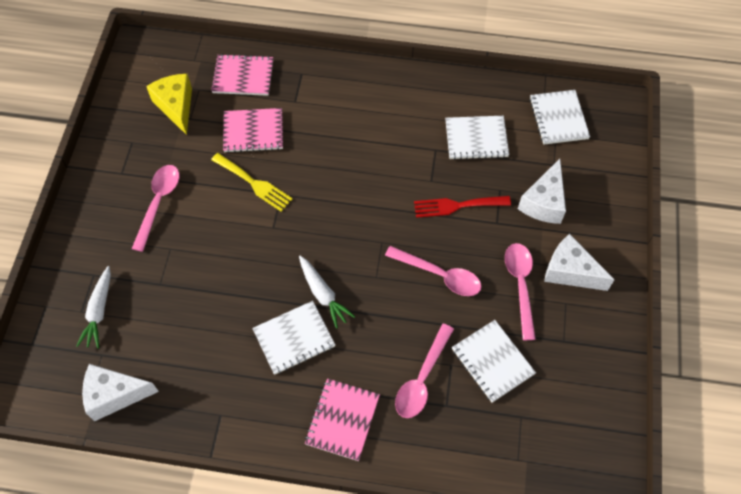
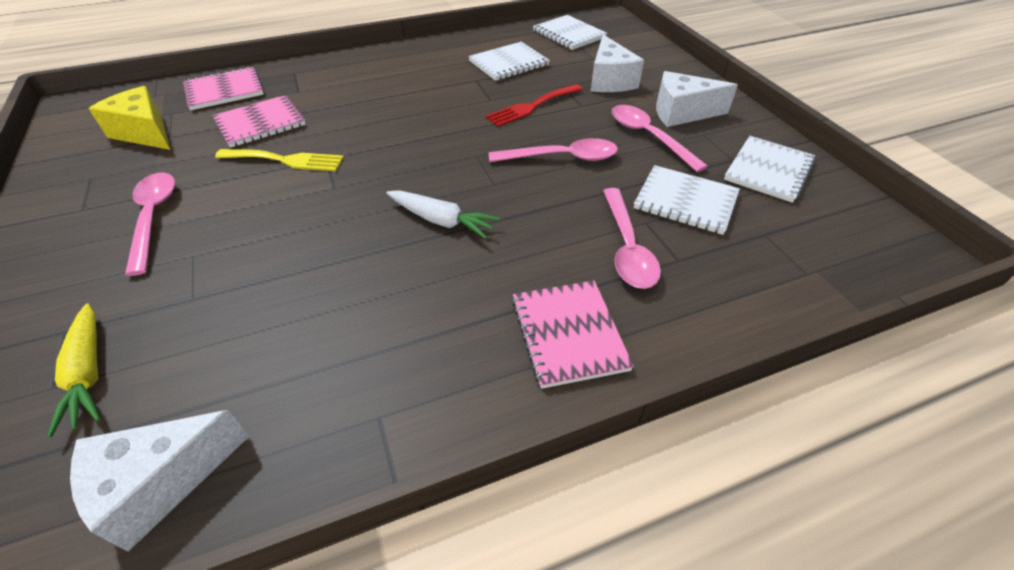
camera: 30 degrees left, 15 degrees down
(99, 311) = (88, 372): white carrot -> yellow carrot
(294, 338) = (434, 276): white notebook -> white notebook (768, 170)

